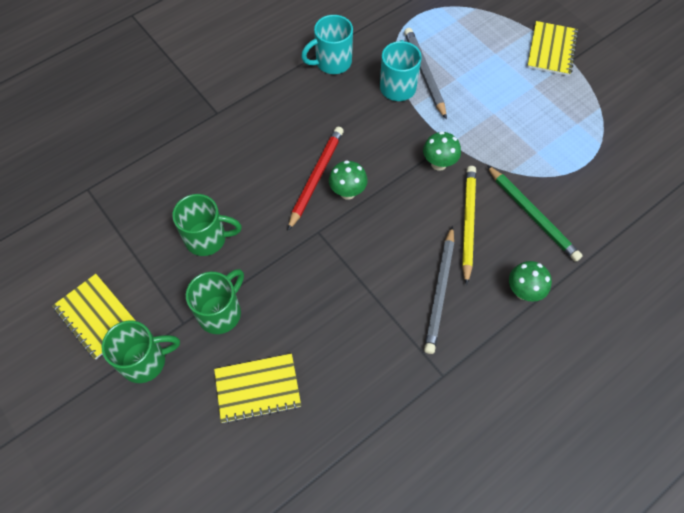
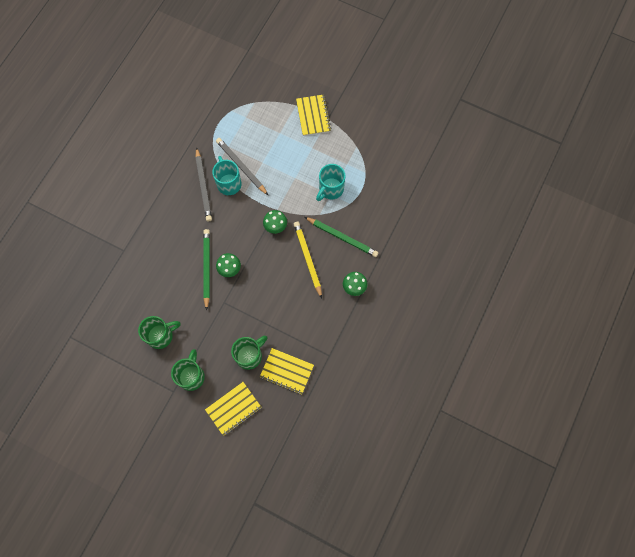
camera: 25 degrees left, 10 degrees up
(96, 317) = (121, 411): yellow notebook -> yellow notebook (286, 371)
(145, 361) = (163, 422): green mug -> green mug (249, 355)
(316, 177) = (206, 268): red pencil -> green pencil
(332, 62) = (179, 183): turquoise mug -> turquoise mug (330, 189)
(440, 291) = (308, 308): grey pencil -> grey pencil (203, 186)

